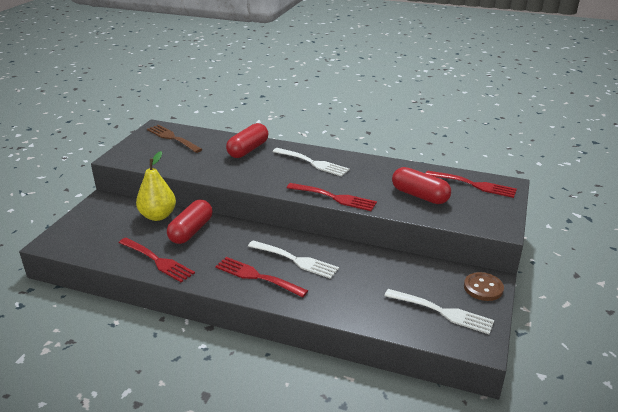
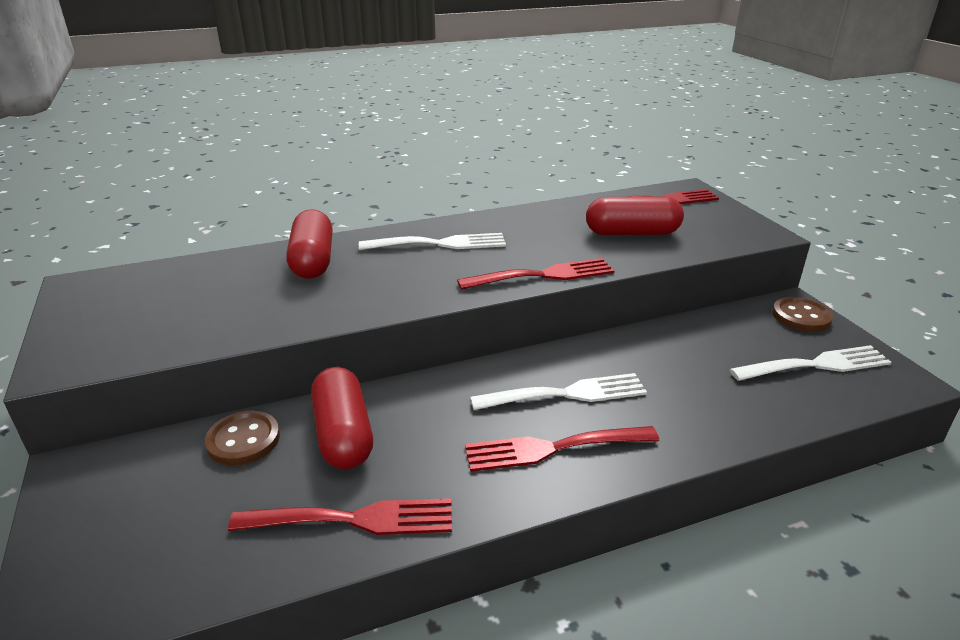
camera: 40 degrees left, 0 degrees up
(158, 216) = (243, 440): yellow pear -> brown button
(172, 138) = (141, 290): brown fork -> none

